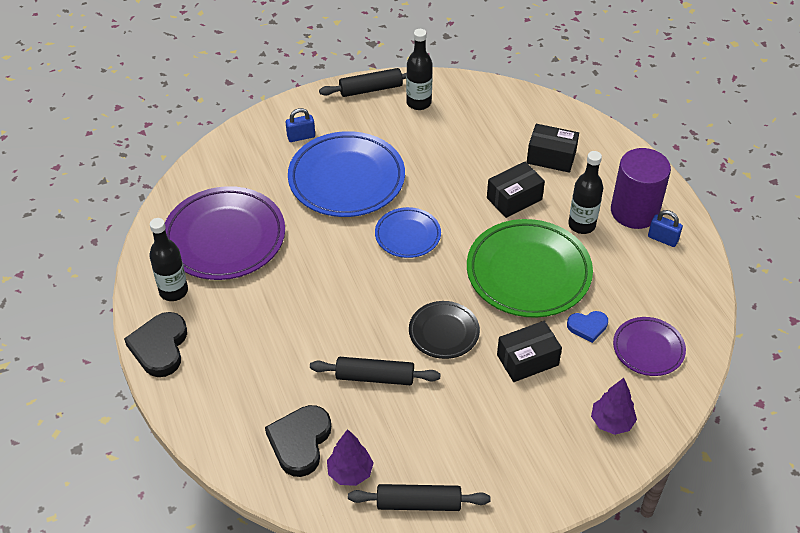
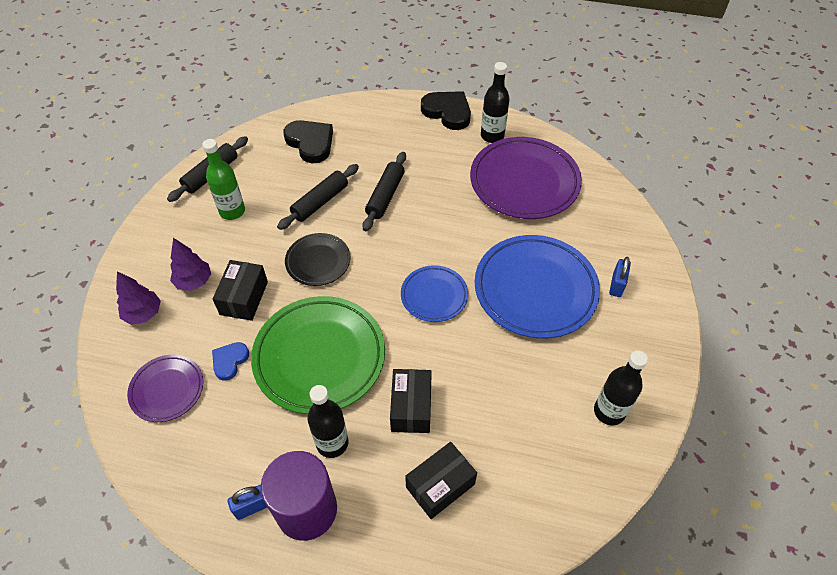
camera: 125 degrees right, 5 degrees up
(350, 472) = (265, 154): purple tree -> purple tree (194, 281)
(371, 89) = (658, 380): black rolling pin -> black rolling pin (385, 196)
(448, 443) = (232, 211): none -> green bottle

